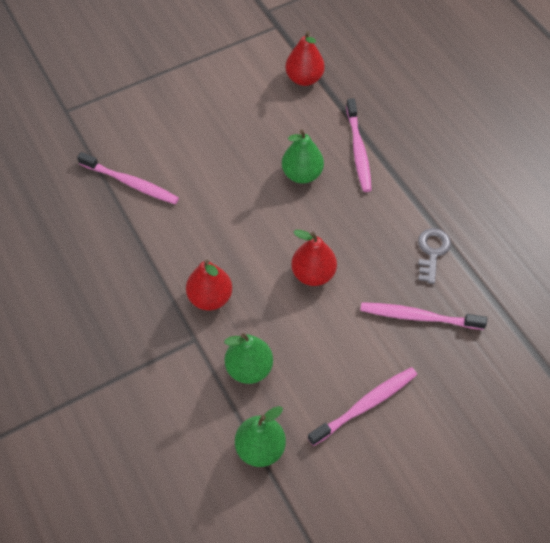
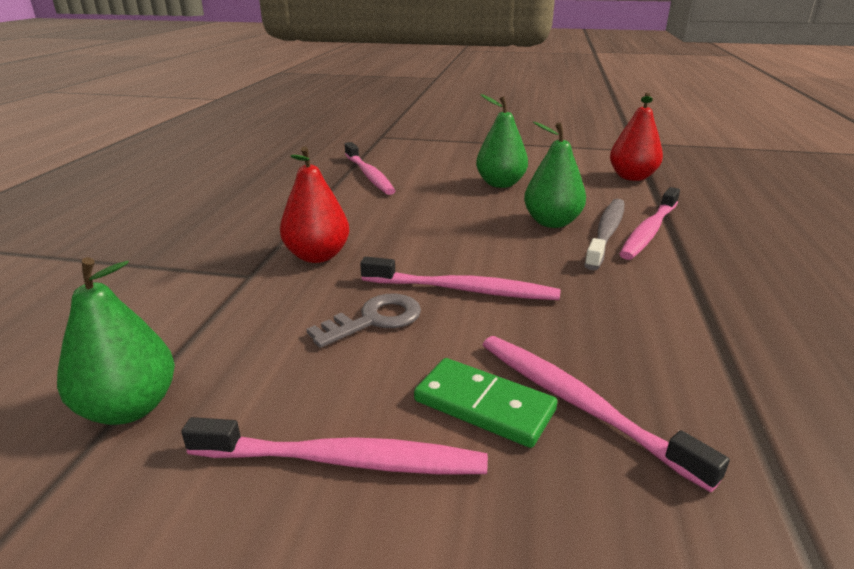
camera: 40 degrees right, 30 degrees down
(249, 368) = (259, 325): green pear -> green pear (500, 184)
(313, 274) = (463, 290): red pear -> pink toothbrush
(338, 167) = (606, 233): none -> grey toothbrush
(387, 343) = (484, 406): none -> green domino
(432, 251) = (682, 346): grey key -> grey key (375, 320)

